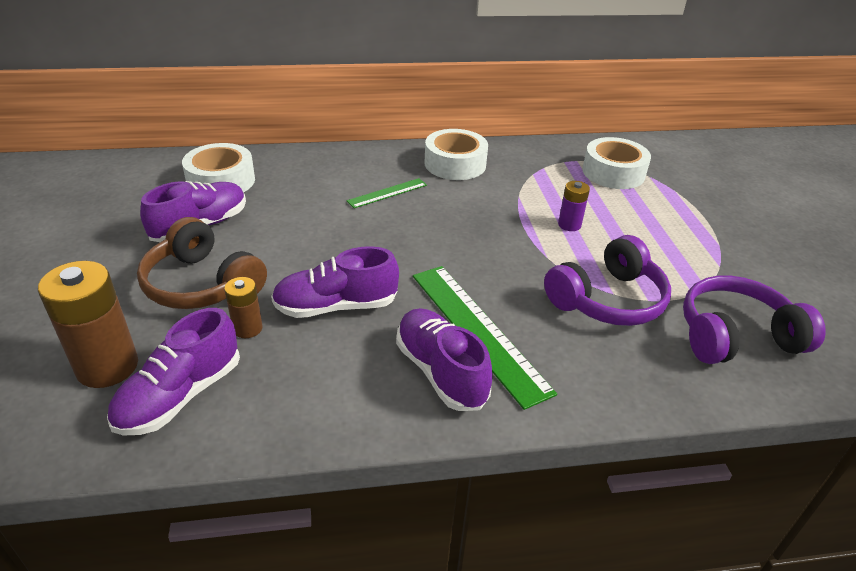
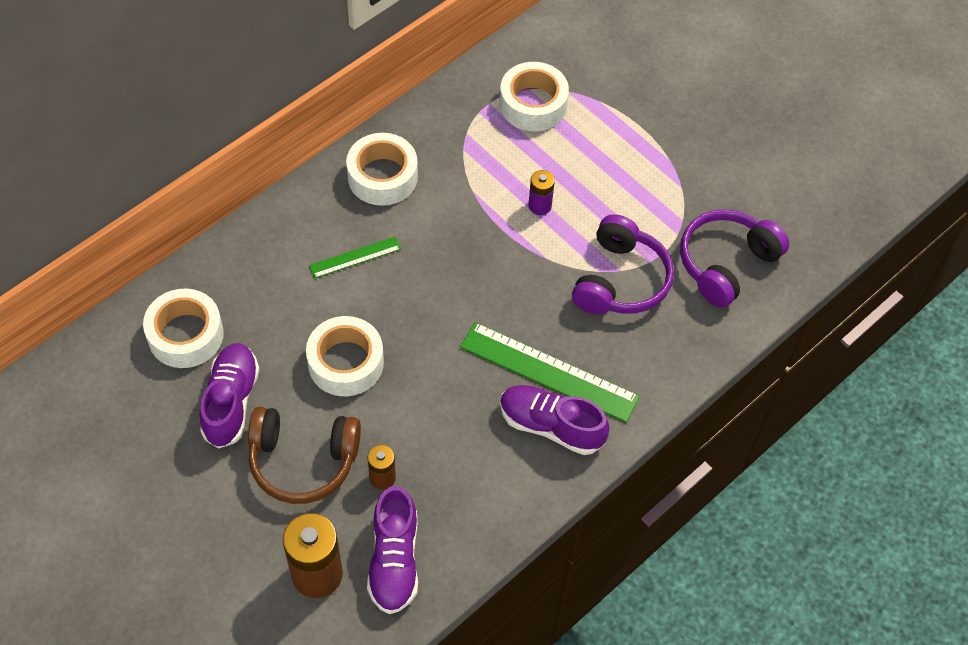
camera: 35 degrees left, 20 degrees up
(310, 243) = (346, 362): none -> white tape
(336, 306) = (428, 415): purple shoe -> none
(387, 193) = (355, 257): green ruler -> green ruler turned 45 degrees clockwise

